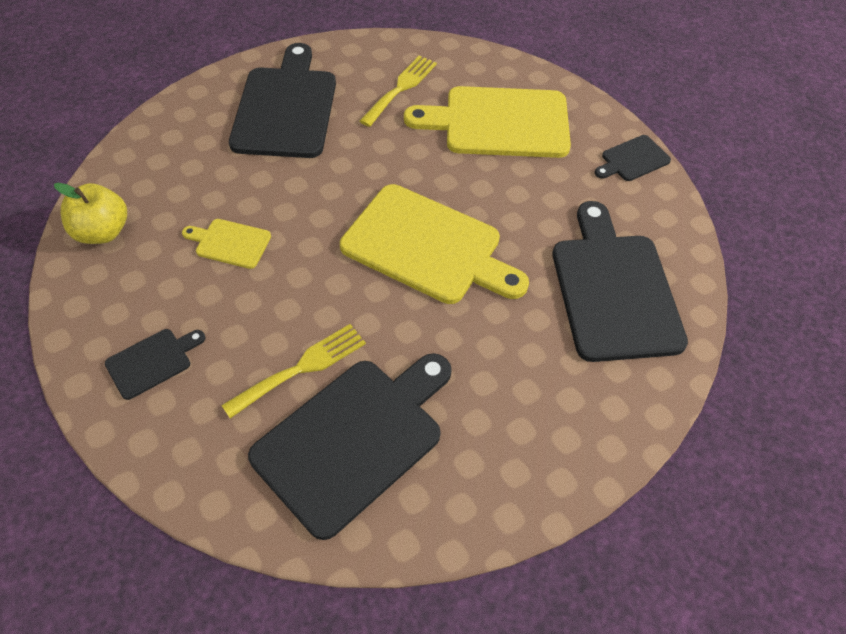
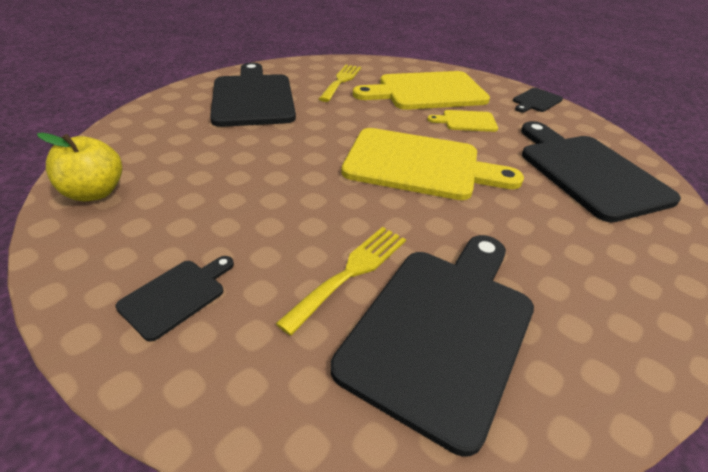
camera: 15 degrees left, 15 degrees down
(230, 243) = (234, 184): yellow cutting board -> yellow cutting board (466, 121)

